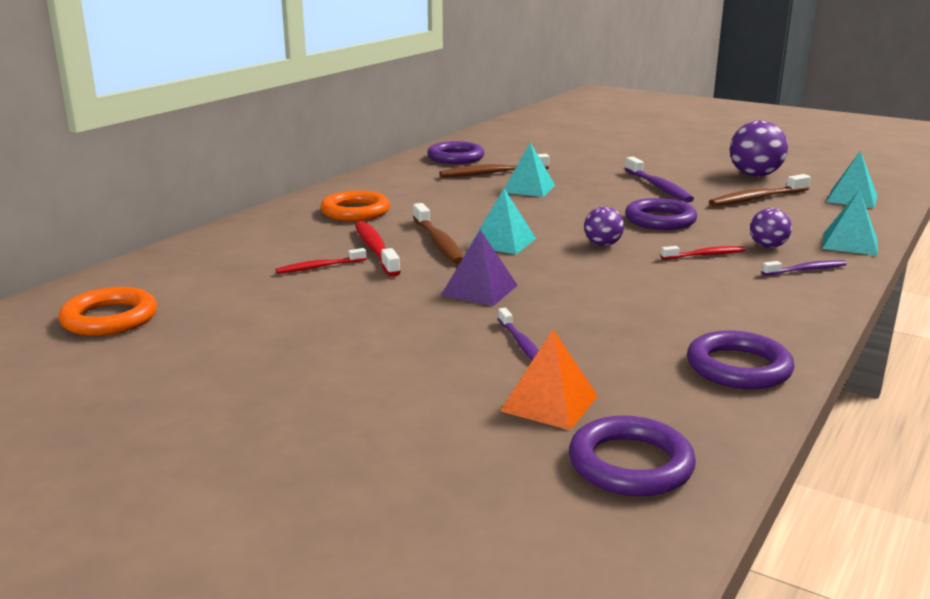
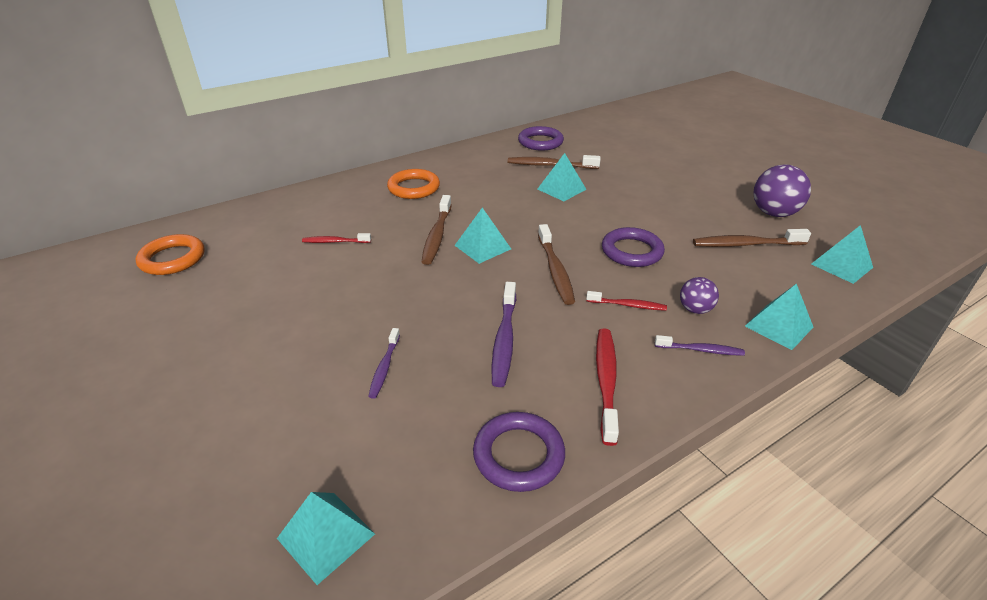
camera: 25 degrees right, 15 degrees up
(375, 250) = (387, 233): red toothbrush -> red toothbrush (606, 382)
(479, 290) = (414, 297): purple pyramid -> none
(549, 403) = (339, 441): orange pyramid -> none
(602, 245) = (555, 270): purple ball -> brown toothbrush
(630, 464) = (326, 536): purple ring -> turquoise pyramid
(658, 187) = (670, 210): purple toothbrush -> purple toothbrush (504, 339)

